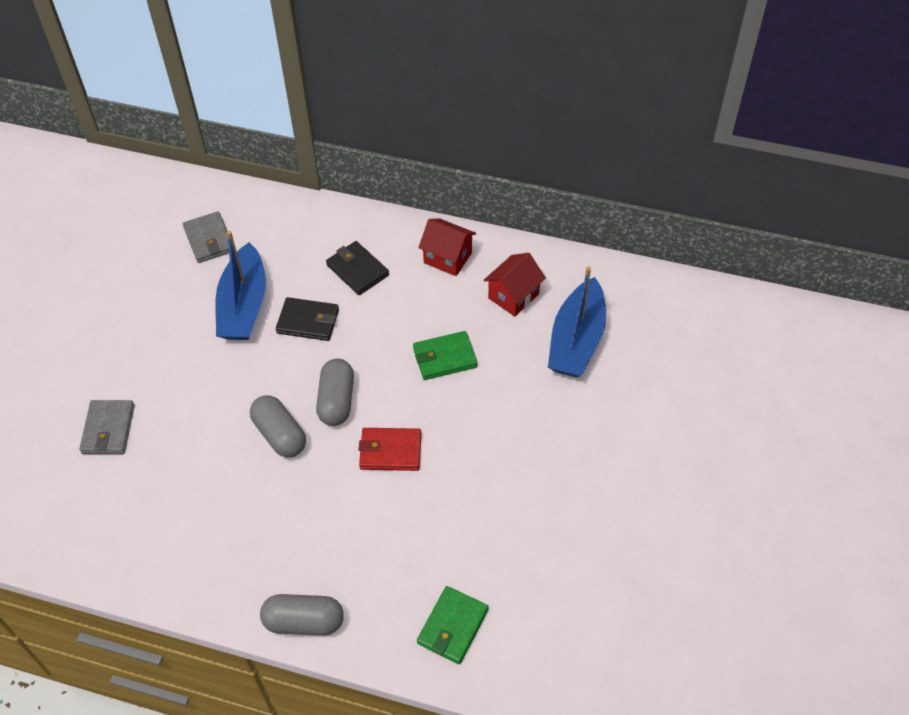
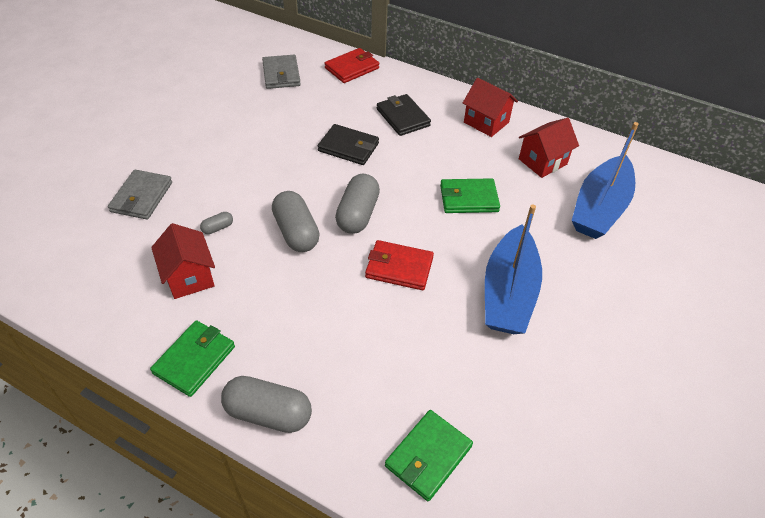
camera: 10 degrees right, 5 degrees down
(188, 507) = (189, 277): none -> red house
(199, 447) = (218, 228): none -> grey capsule
(221, 588) = (194, 360): none -> green wallet
(244, 305) = (295, 125): blue boat -> blue boat (508, 293)
(286, 214) = (352, 68): none -> red wallet

